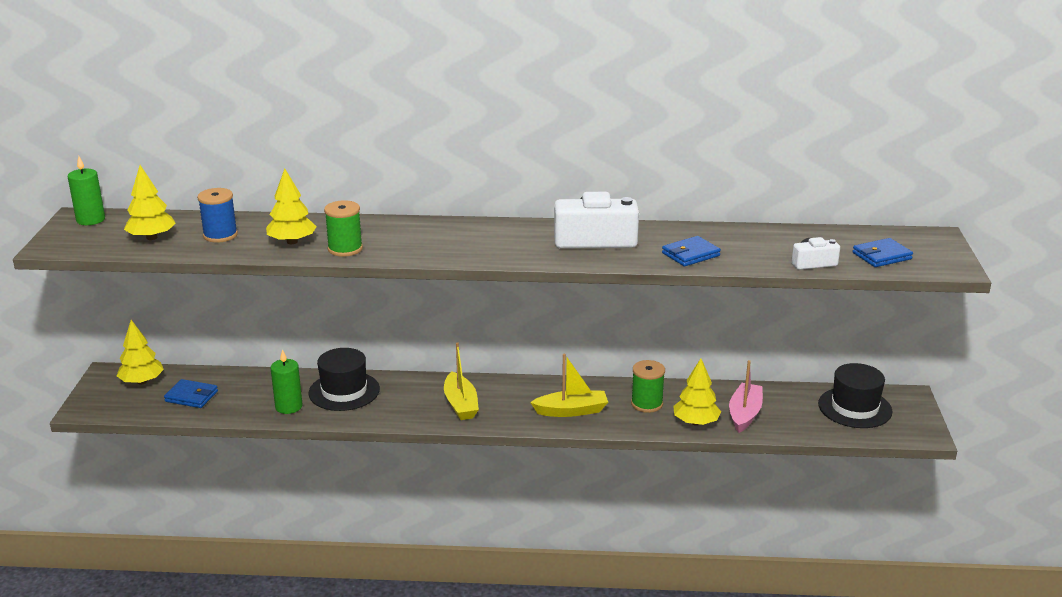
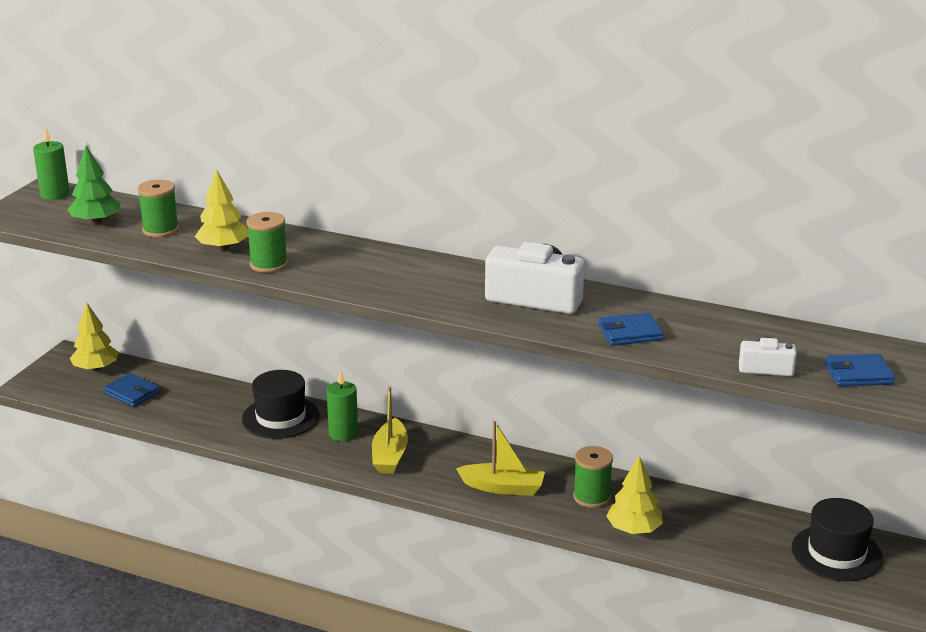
camera: 20 degrees right, 0 degrees up
(152, 237) = (96, 222): yellow tree -> green tree
(220, 235) = (160, 230): blue spool -> green spool
(289, 407) = (217, 422): green candle -> green candle (343, 433)
(744, 414) = (697, 532): pink boat -> none

